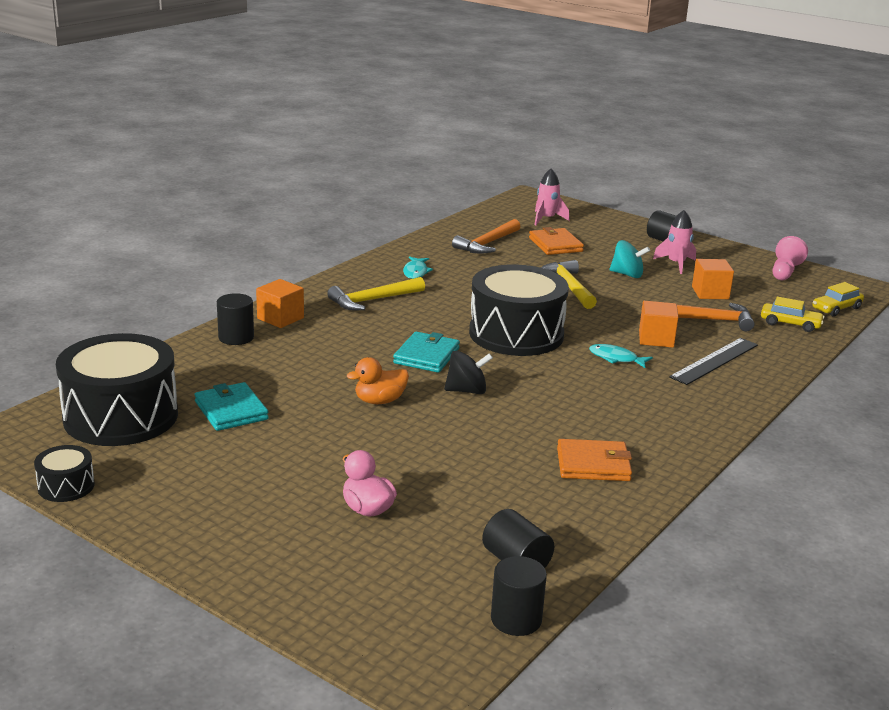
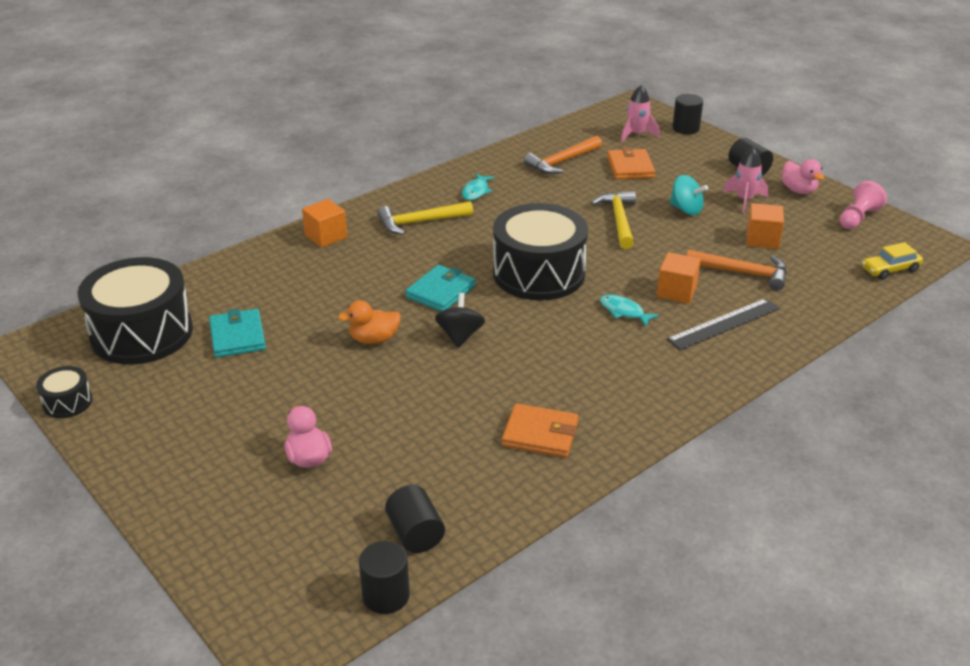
camera: 15 degrees right, 10 degrees up
(236, 337) = (277, 255): black cylinder -> black cylinder (686, 128)
(467, 391) = (460, 336): black spinning top -> black spinning top turned 90 degrees counterclockwise
(720, 254) = (798, 190): none -> pink duck
(790, 324) = (828, 285): yellow car -> none

